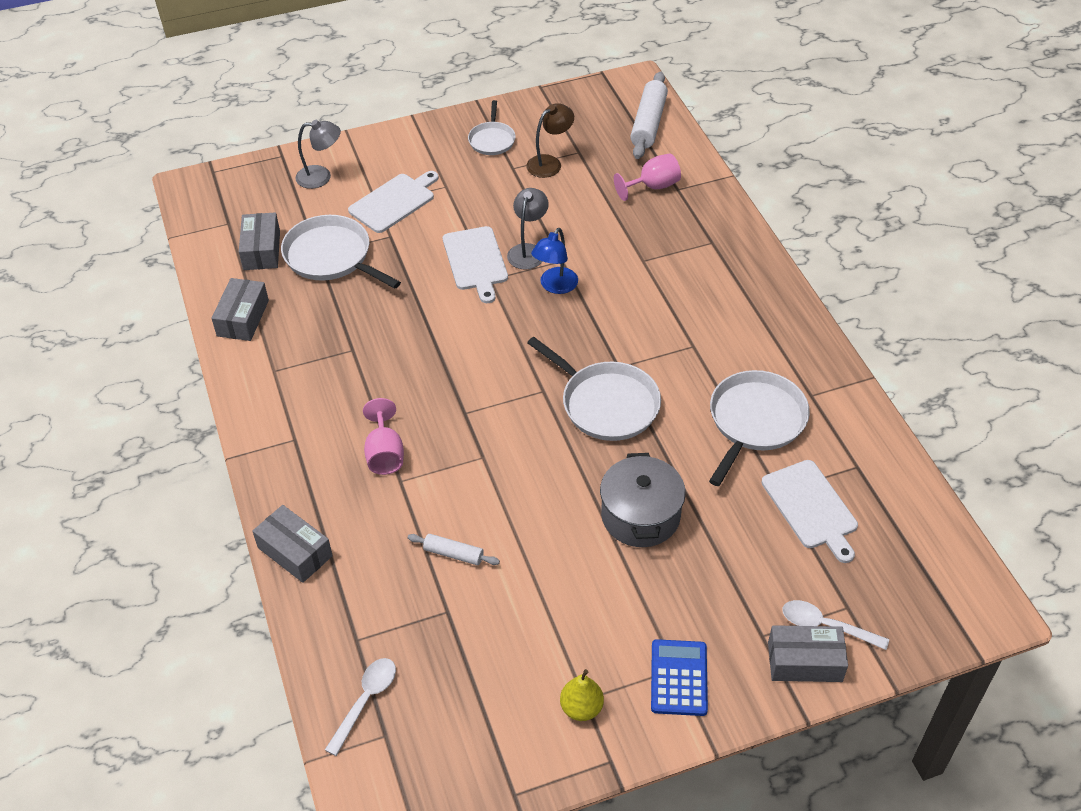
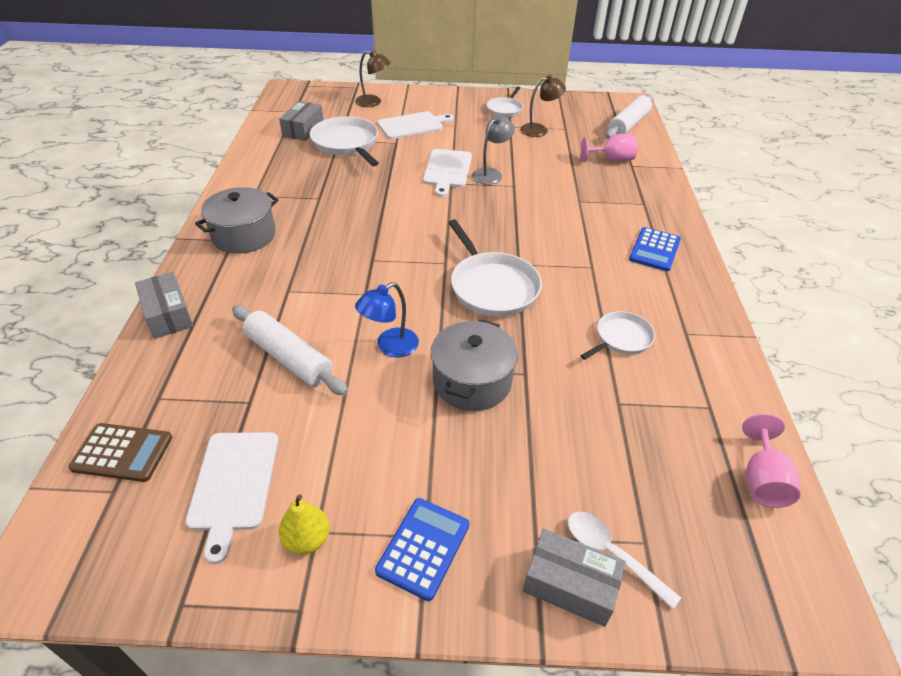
camera: 20 degrees right, 5 degrees down
(243, 318) = (259, 161): grey box -> none
(303, 429) = (244, 235): none -> grey pot
(321, 177) = (373, 102): grey lamp -> brown lamp
(365, 701) = (122, 453): white spoon -> brown calculator
(385, 454) = (290, 269): pink goblet -> pink goblet (762, 480)
(453, 554) = (289, 358): white rolling pin -> white rolling pin, size x1.85
(555, 286) = (498, 199): blue lamp -> blue lamp (390, 347)
(746, 303) = (654, 250): none -> blue calculator
(755, 421) = (621, 338): white pan -> white pan, size x0.59
(811, 507) = (645, 429): white cutting board -> white cutting board (233, 484)

